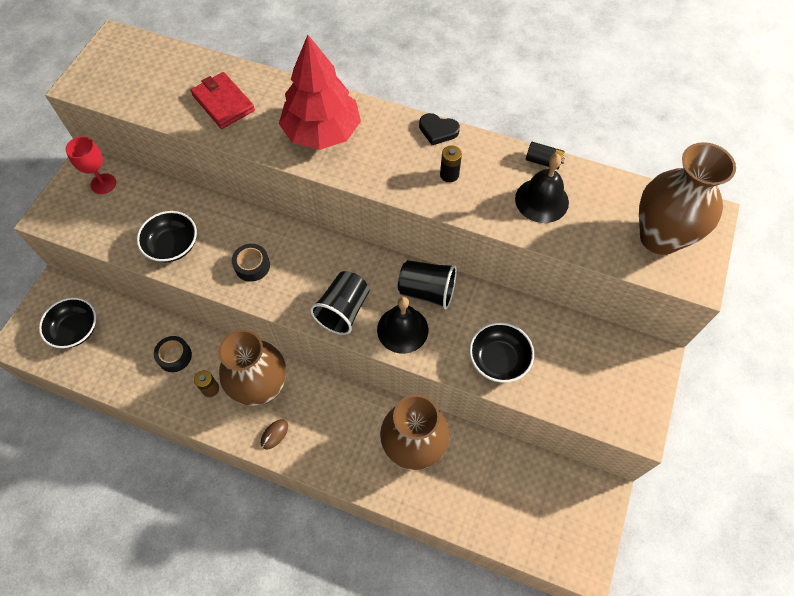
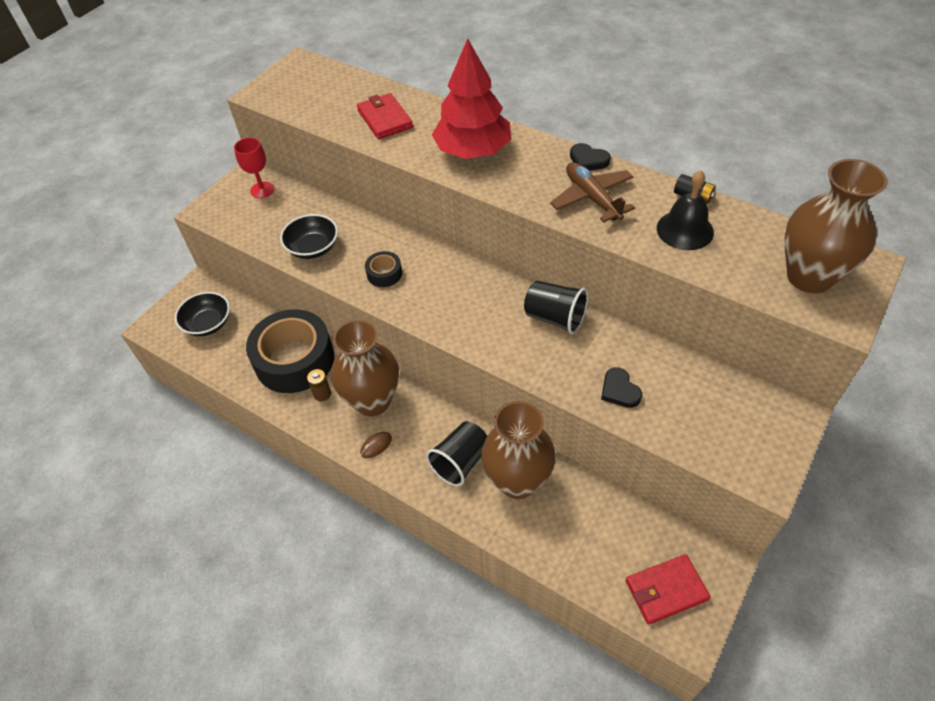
camera: 15 degrees right, 10 degrees down
(174, 356) = (294, 360): black tape -> black tape, size x2.35
(343, 310) = (465, 324): black cup -> black cup (460, 462)
(402, 329) = (522, 349): black bell -> none
(449, 175) = (592, 198): black battery -> brown plane
(498, 359) = (619, 390): black bowl -> black heart
(559, 528) = (666, 590): none -> red wallet

